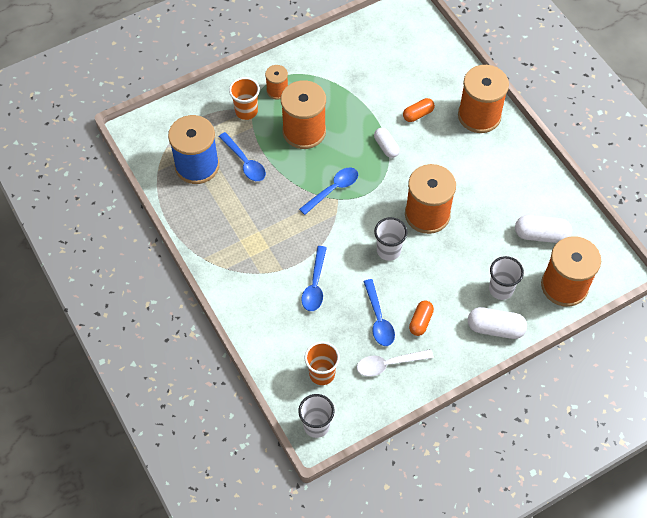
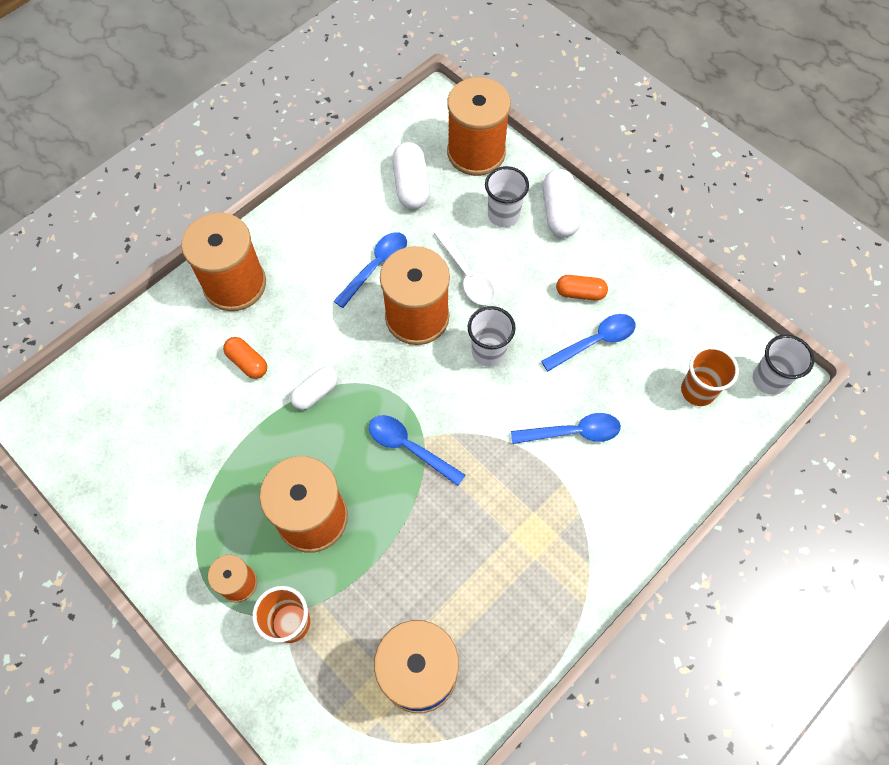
camera: 105 degrees left, 5 degrees up
(245, 162) = (393, 594): blue spoon -> blue spoon (376, 267)
(389, 364) = (652, 316): white spoon -> white spoon (466, 274)

